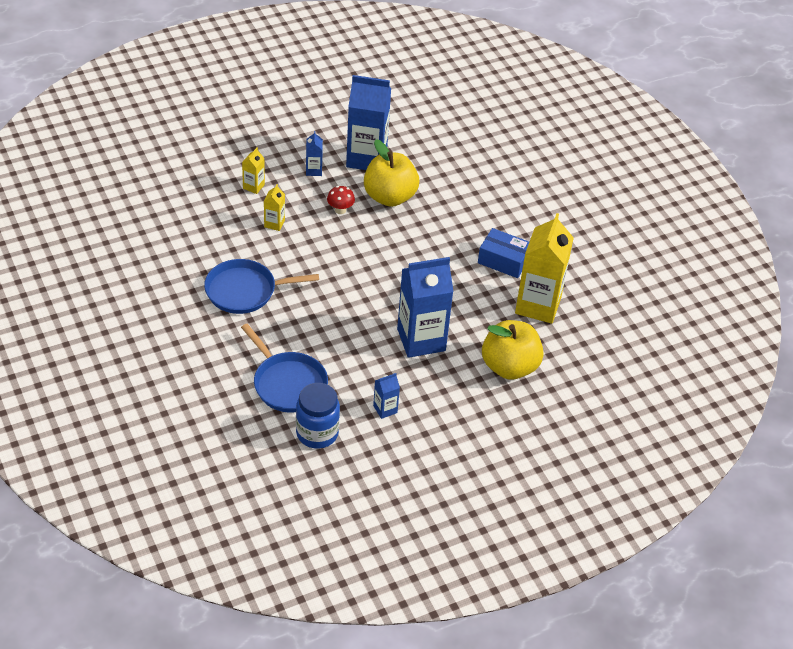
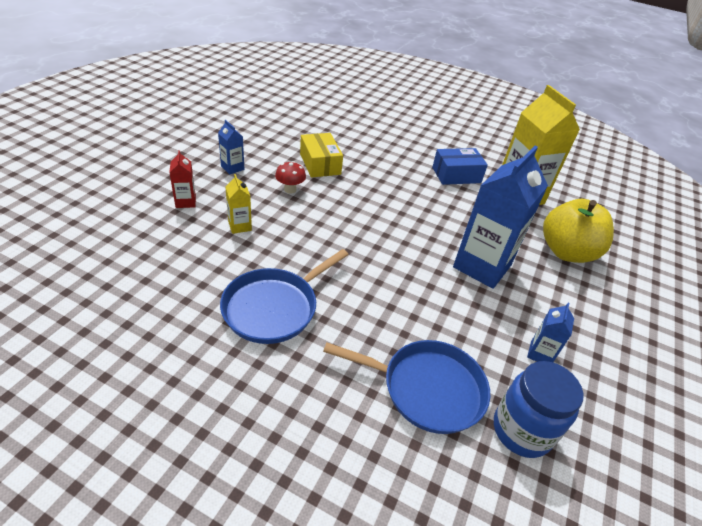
camera: 40 degrees left, 5 degrees down
(253, 186) = (185, 202): yellow carton -> red carton
(366, 158) = (269, 143): blue carton -> none
(390, 197) = (320, 164): yellow apple -> yellow box

